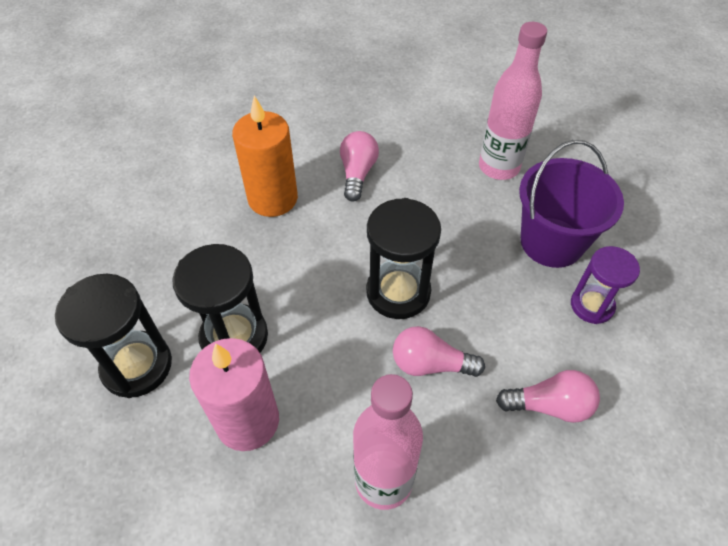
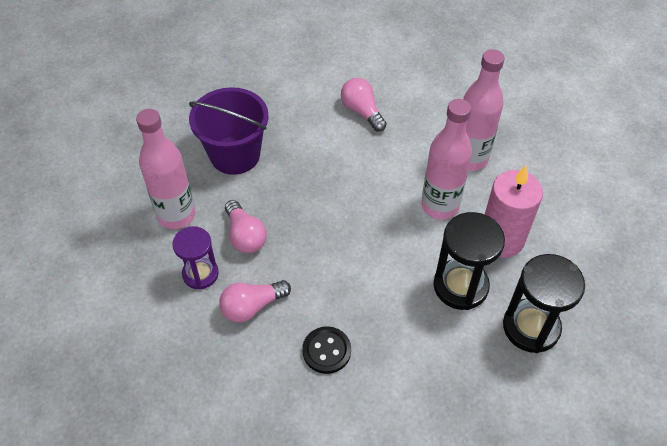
camera: 125 degrees left, 0 degrees up
(273, 198) = (326, 351): orange candle -> black button
(341, 390) = (440, 206): none -> pink bottle
(398, 292) = (346, 216): black hourglass -> none
(430, 364) = (384, 173): pink light bulb -> pink light bulb (245, 236)
(592, 305) = (274, 117): purple hourglass -> purple hourglass (200, 274)

